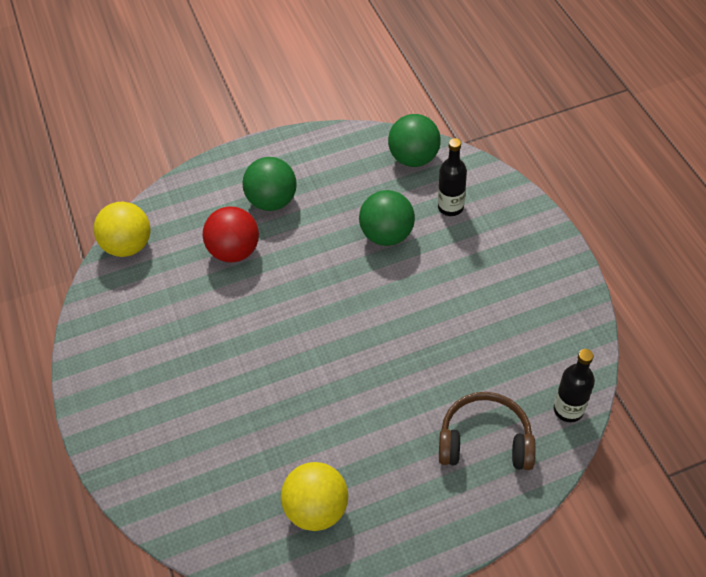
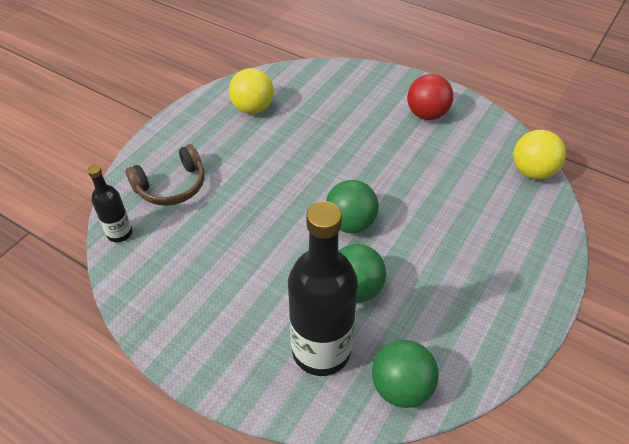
camera: 140 degrees right, 5 degrees down
(235, 251) = (457, 209): red ball -> red ball (426, 114)
(272, 201) = (477, 263): green ball -> green ball (350, 223)
(450, 207) = (321, 350): black bottle -> black bottle, size x2.00

